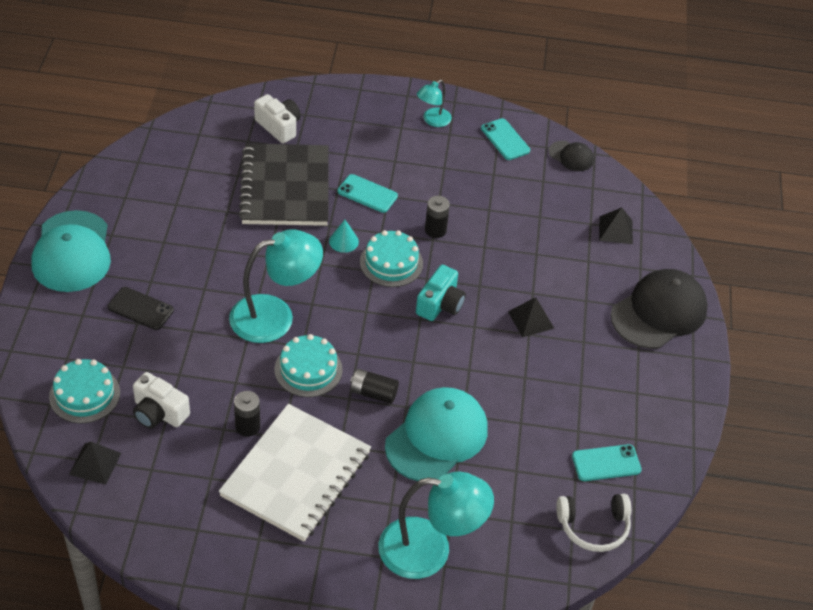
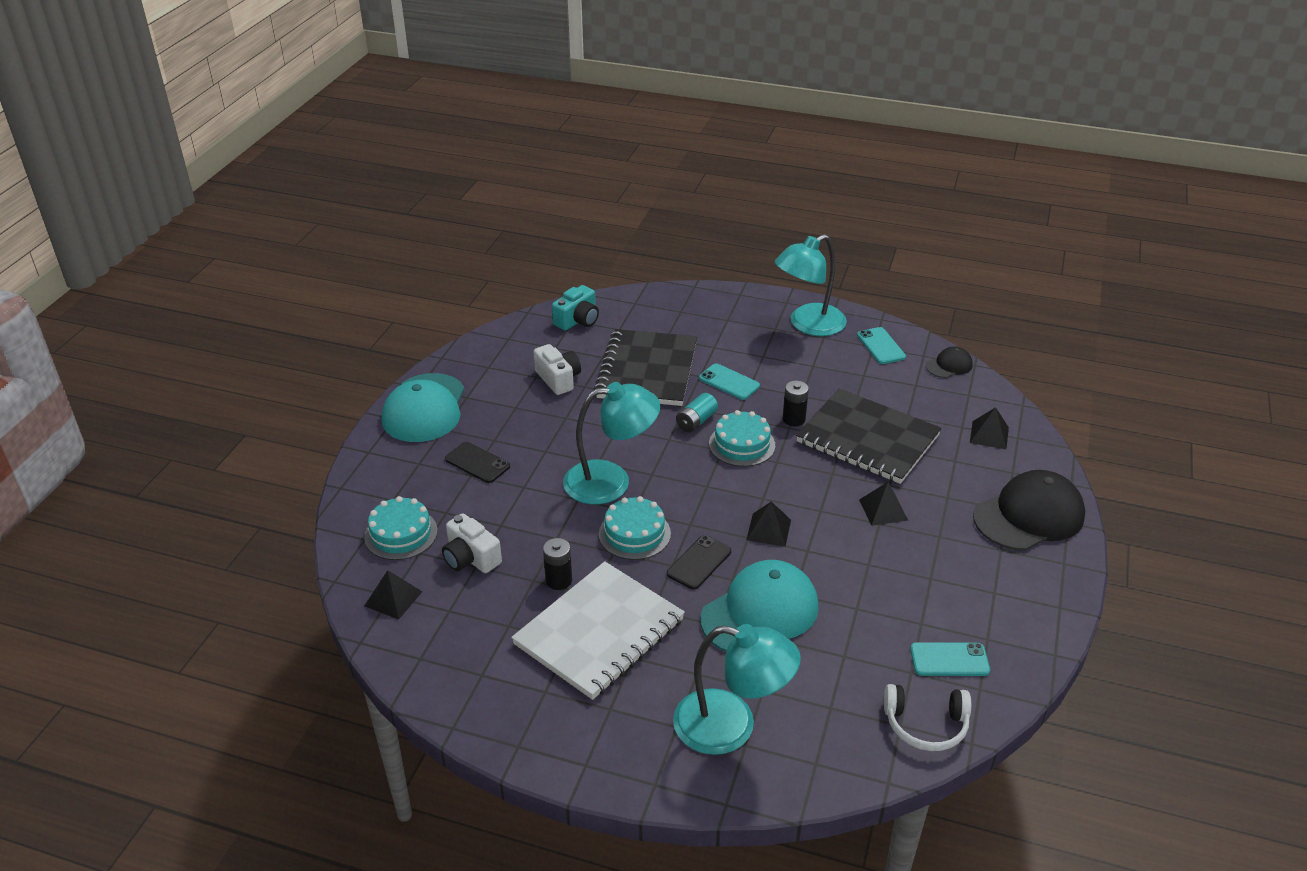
camera: 15 degrees right, 10 degrees down
(279, 126) = (652, 319): white camera -> white camera (558, 379)
(343, 241) = (696, 421): turquoise cone -> turquoise battery
(373, 393) = (699, 562): black battery -> black phone
(431, 352) = (768, 529): none -> black pyramid
(432, 120) = (808, 325): turquoise lamp -> turquoise lamp, size x1.94
(440, 304) = (787, 486): turquoise camera -> turquoise camera (578, 320)
(506, 245) = (867, 439): none -> black notebook
(571, 156) = (949, 365): black cap -> black cap turned 75 degrees counterclockwise

